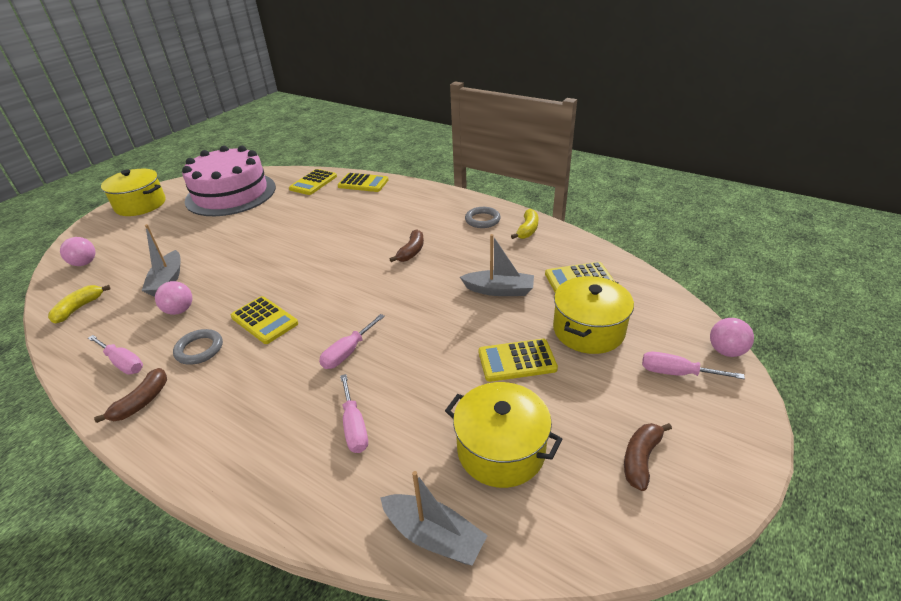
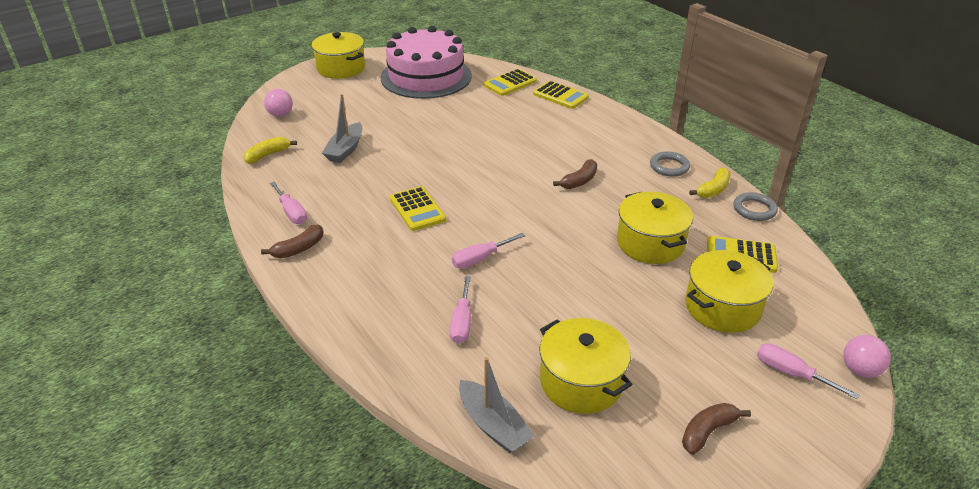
camera: 20 degrees right, 0 degrees up
(179, 310) = (348, 180): pink ball -> none
(199, 349) = (355, 219): grey ring -> grey ring (754, 209)
(499, 290) = (650, 243): grey boat -> yellow pot
(517, 360) = (634, 313): yellow calculator -> none

